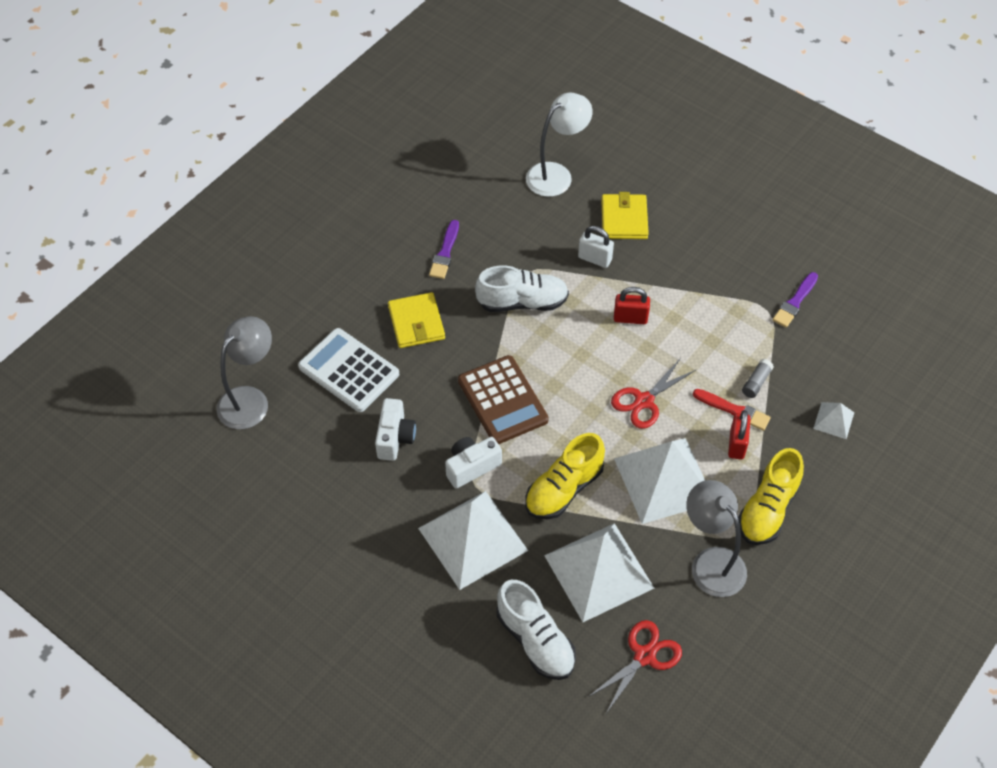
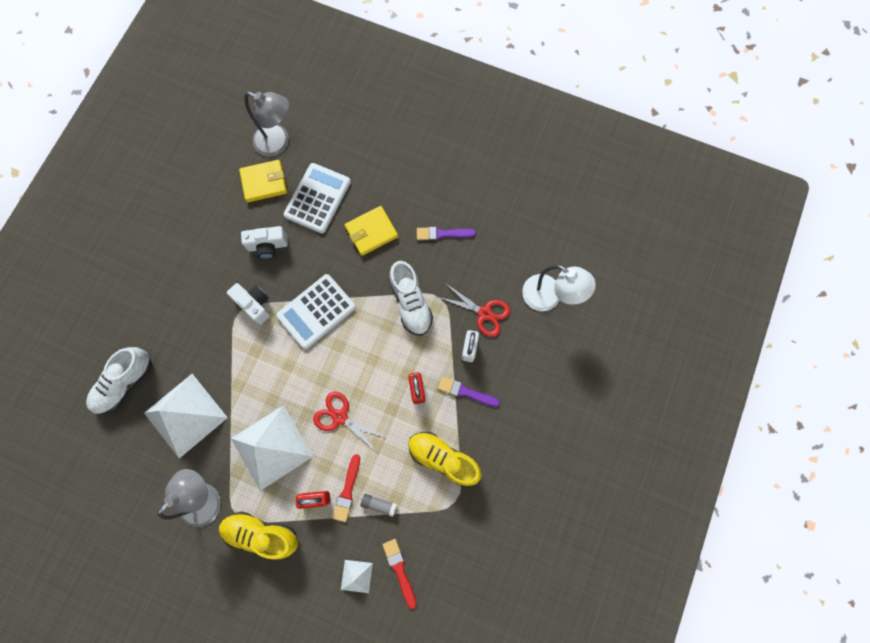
camera: 75 degrees right, 20 degrees up
(473, 539) = (196, 321): white pyramid -> none
(502, 400) = (316, 311): brown calculator -> white calculator
(564, 489) = (249, 374): yellow shoe -> yellow shoe (443, 458)
(624, 219) = (517, 363): yellow wallet -> yellow wallet (264, 182)
(644, 656) = (124, 462): red scissors -> red scissors (484, 313)
(795, 302) = (470, 524): purple brush -> purple brush (466, 392)
(833, 377) = (399, 570): none -> red brush

